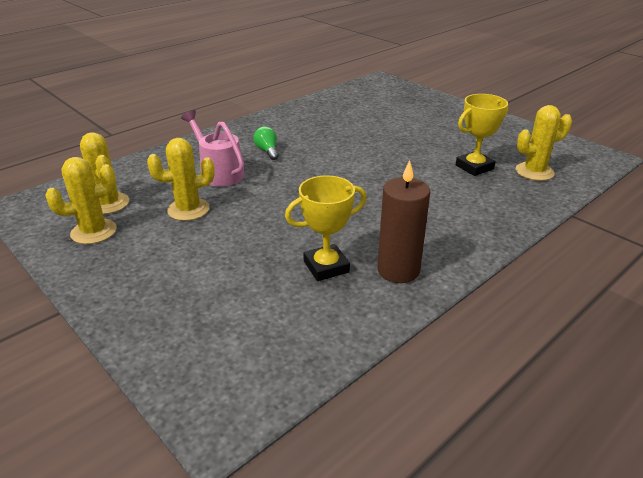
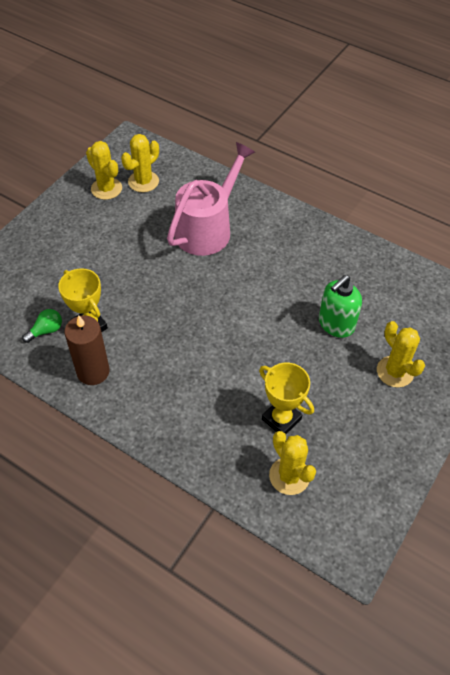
camera: 75 degrees right, 20 degrees up
(188, 210) = (146, 228): yellow cactus -> yellow cactus (395, 372)
(218, 172) = (208, 228): pink watering can -> pink watering can, size x1.51
(267, 151) = (258, 249): green light bulb -> green light bulb (46, 330)
(375, 131) = (336, 324): none -> green soap dispenser

